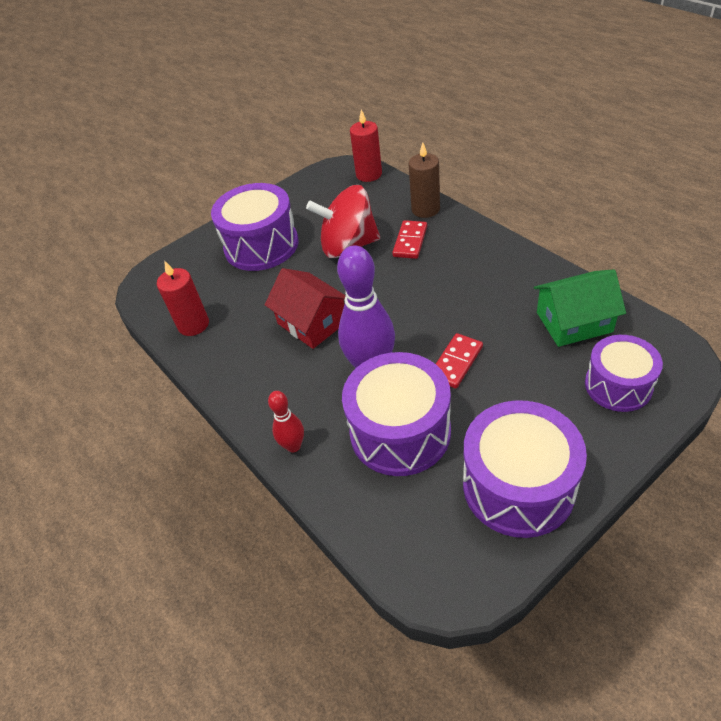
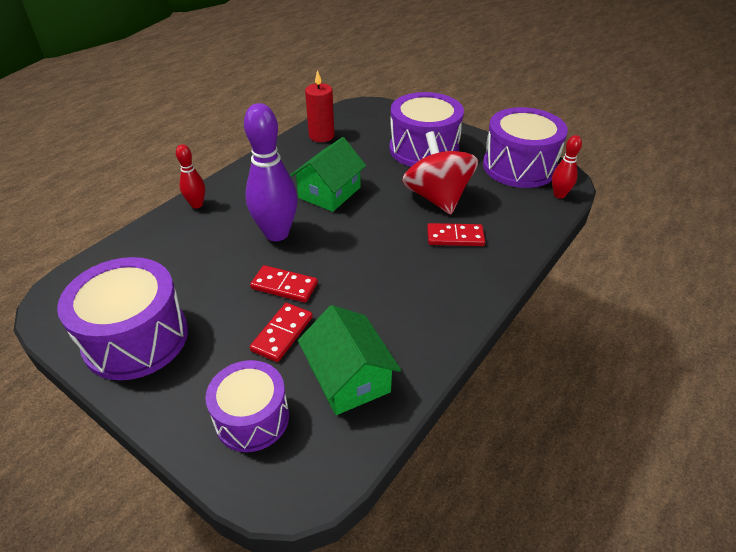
camera: 70 degrees right, 5 degrees down
(312, 322) = (329, 192): red house -> green house
(369, 174) = (559, 195): red candle -> red bowling pin
(400, 432) = (204, 259): purple drum -> purple drum (519, 167)
(425, 209) = (513, 242): brown candle -> none
(521, 365) = (282, 333): none -> red domino

